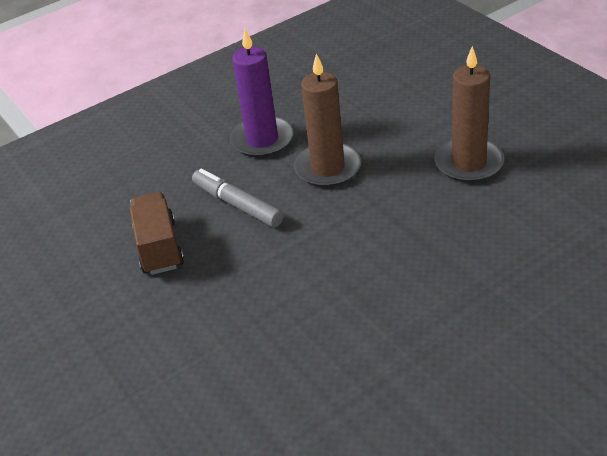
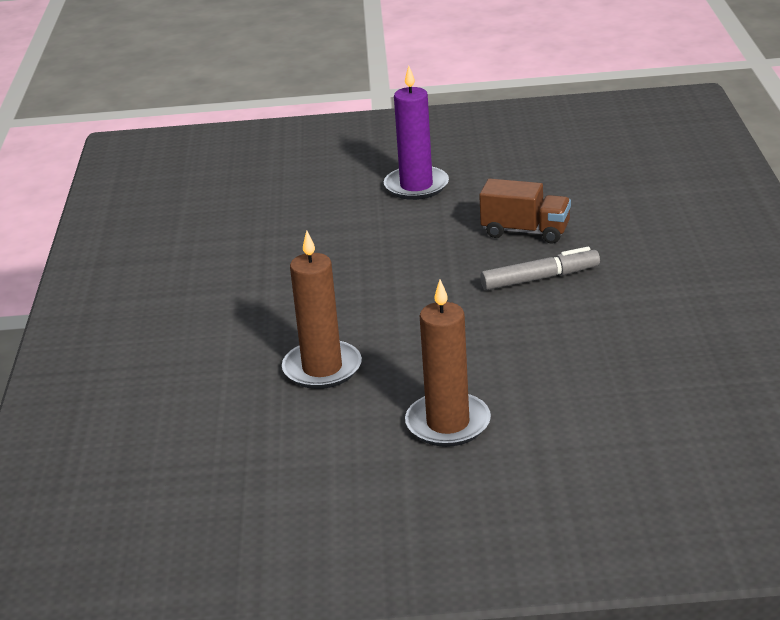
camera: 120 degrees right, 10 degrees down
(262, 140) = (633, 316): purple candle -> purple candle (416, 186)
(328, 168) = (540, 339): brown candle -> brown candle (322, 368)

